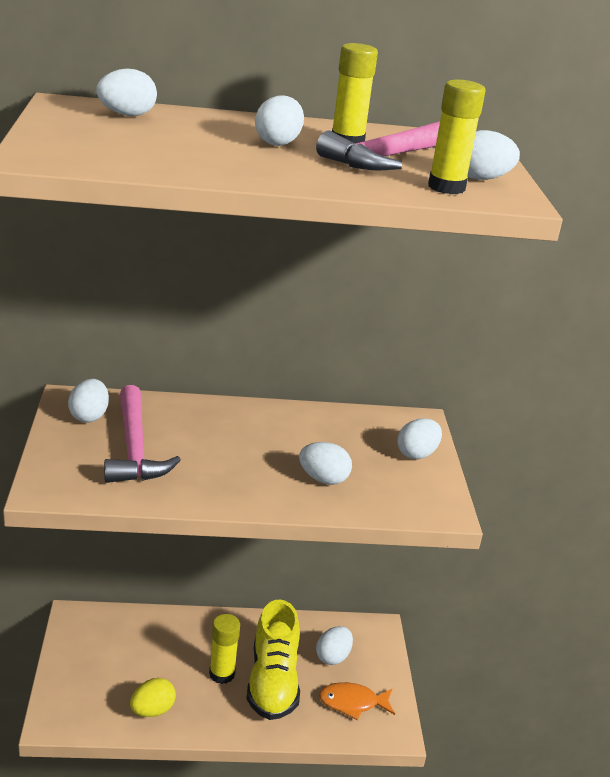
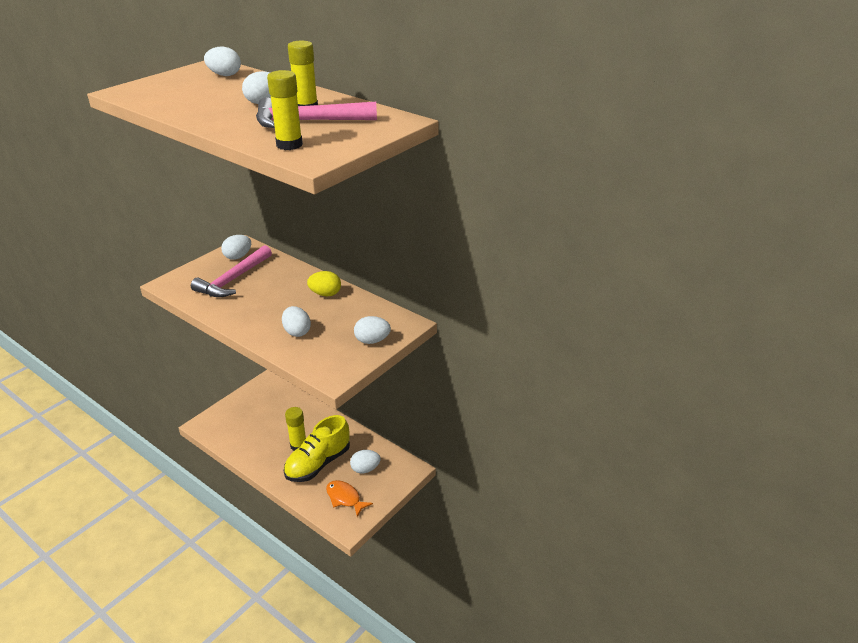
camera: 45 degrees right, 5 degrees up
(152, 710) = (246, 444): yellow egg -> yellow egg (325, 294)
(481, 179) = (329, 144): white egg -> none

